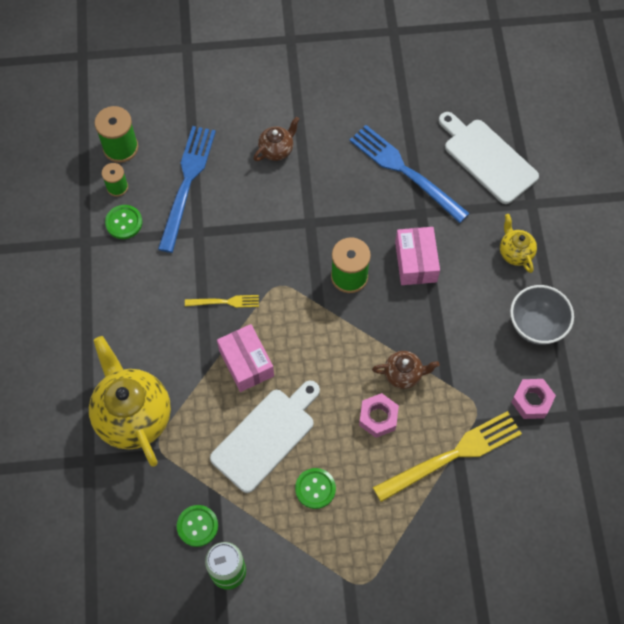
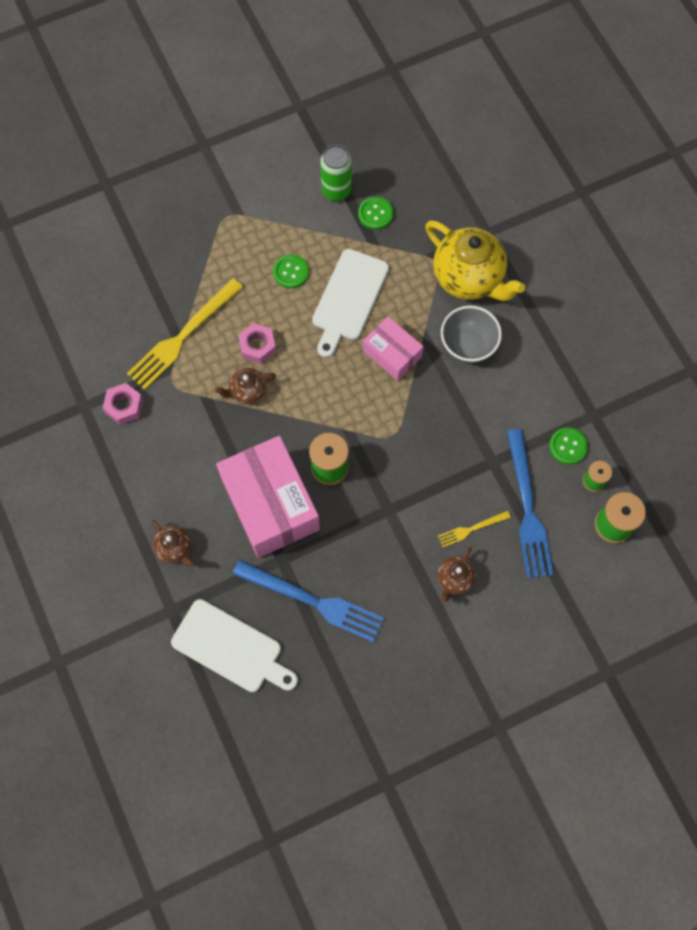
camera: 160 degrees right, 5 degrees up
(225, 302) = (436, 402): yellow fork -> yellow fork (471, 529)
(415, 262) = (270, 504): pink box -> pink box, size x1.82
(515, 253) = (175, 548): yellow teapot -> brown teapot
(536, 326) = (136, 479): grey bowl -> grey bowl (468, 345)

